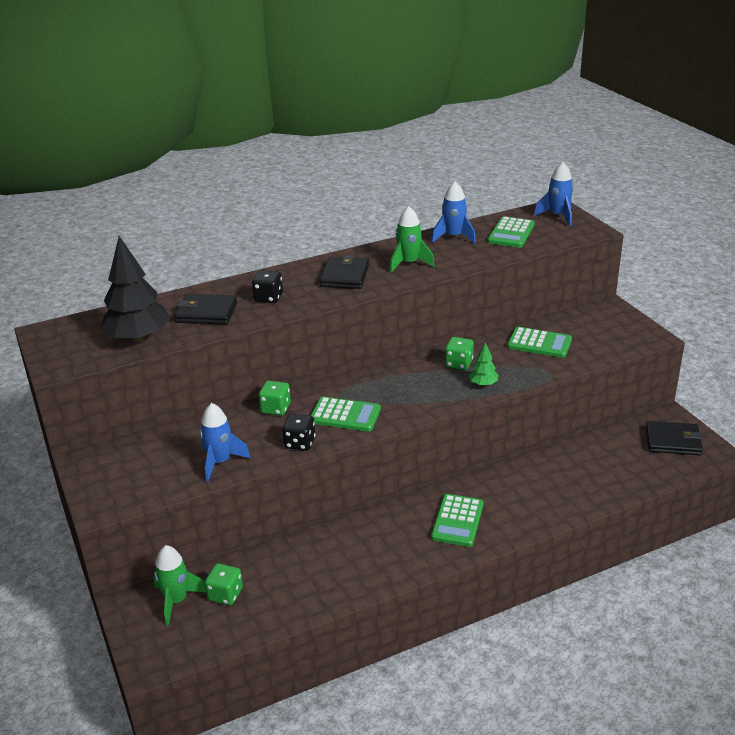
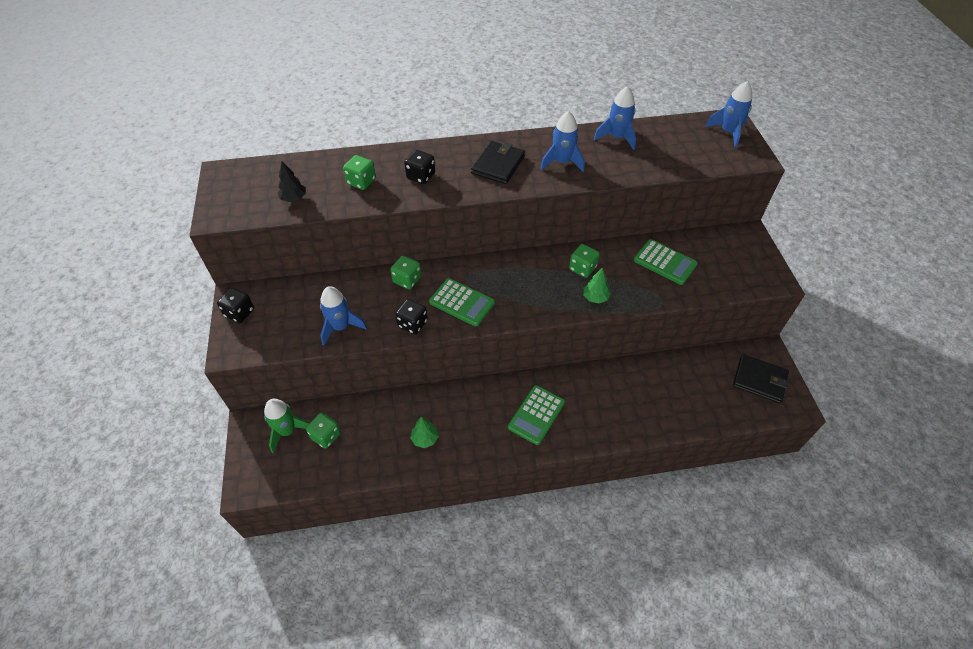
camera: 15 degrees right, 20 degrees up
(94, 474) = (239, 313): none -> black dice
(138, 338) = (294, 198): black tree -> black tree, size x0.46
(206, 313) = (361, 181): black wallet -> green dice
(343, 570) = (425, 438): none -> green tree
(409, 263) = (562, 162): green rocket -> blue rocket
(511, 233) = (673, 145): green calculator -> none

